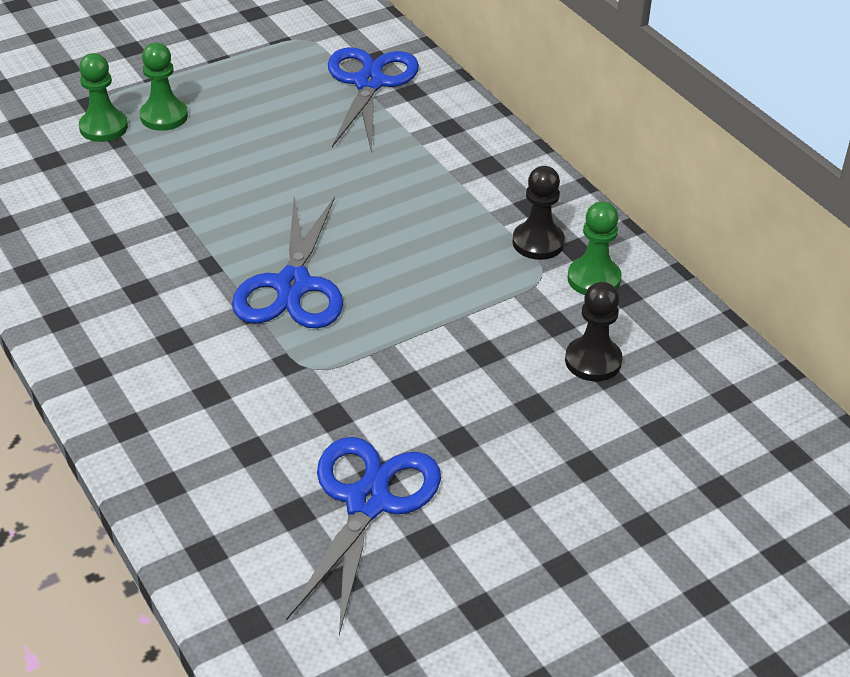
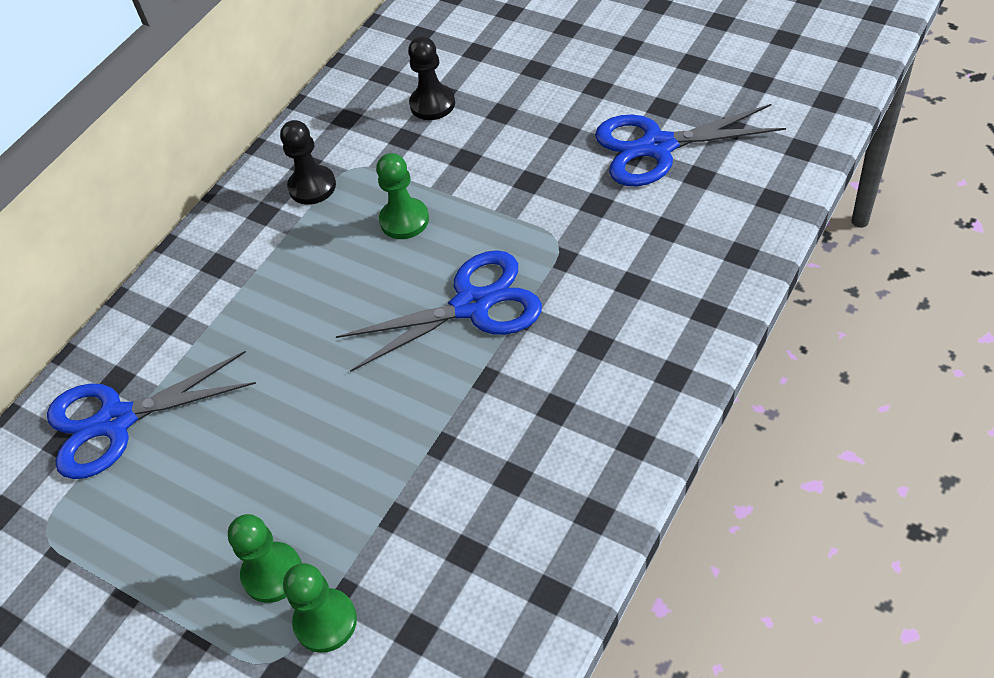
camera: 110 degrees left, 10 degrees up
(594, 279) = (338, 139): green pawn -> green pawn (404, 220)

